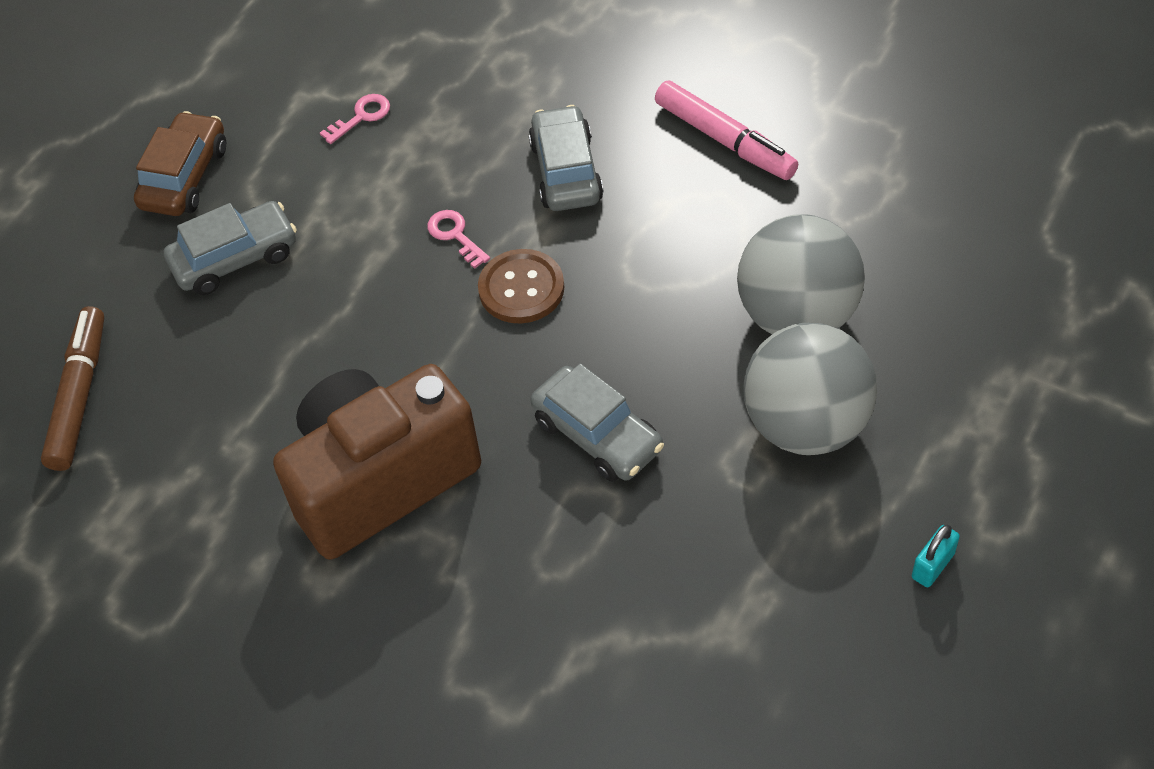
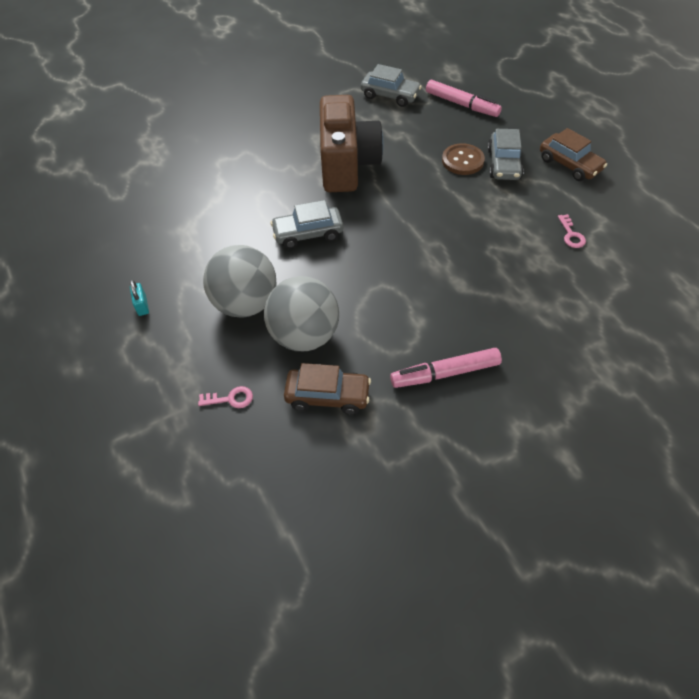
camera: 120 degrees right, 0 degrees up
(79, 395) = (461, 104): brown marker -> pink marker
(455, 235) = (461, 236): pink key -> pink key (230, 399)
(521, 288) = (409, 245): brown button -> brown button (462, 160)
(566, 171) = (473, 294): grey car -> grey car (390, 95)
(865, 235) = (327, 396): none -> brown car

